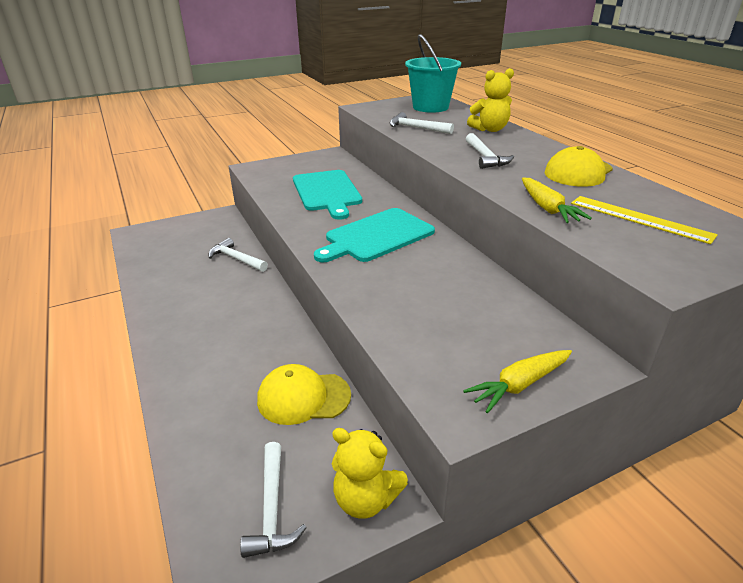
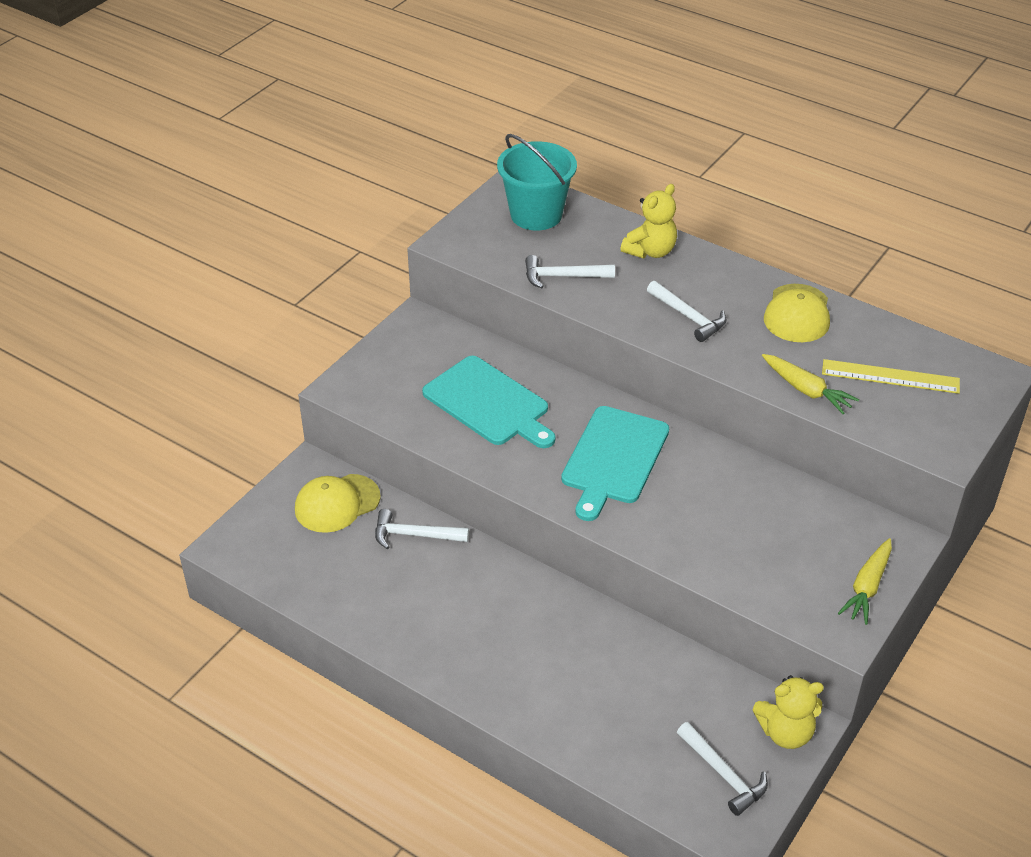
camera: 30 degrees left, 10 degrees up
(303, 397) = (659, 672): yellow cap -> yellow cap (337, 503)

